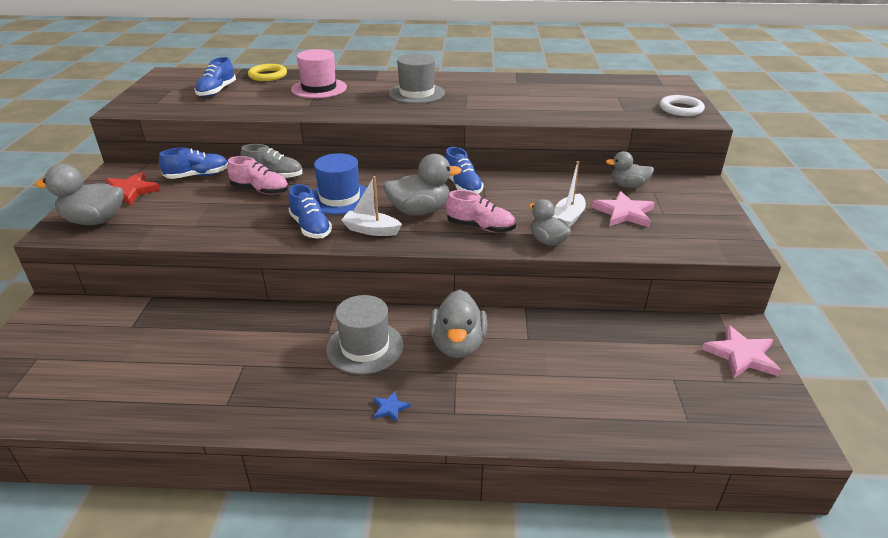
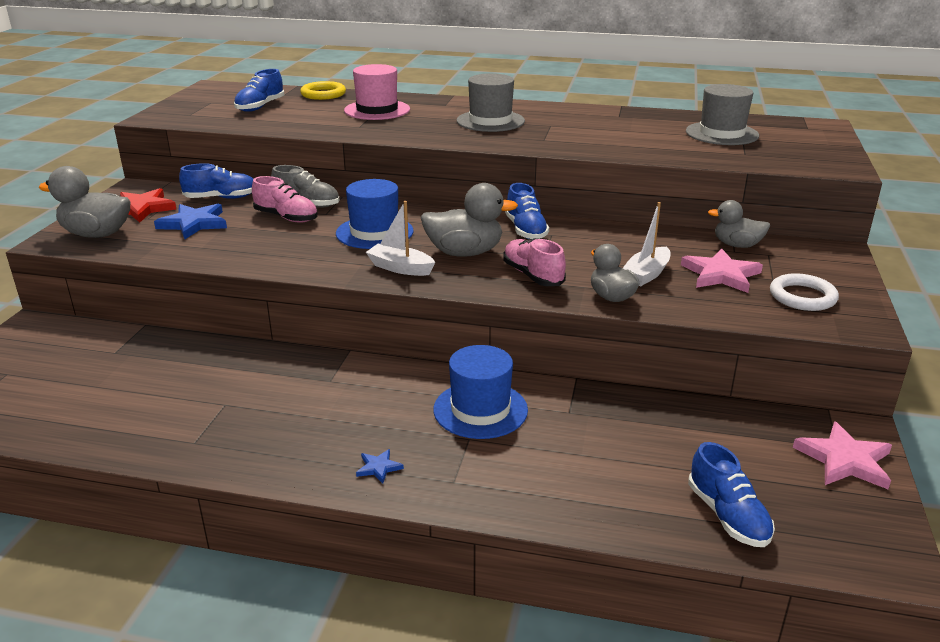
camera: 10 degrees right, 5 degrees down
(180, 203) = (194, 224): none -> blue star
(310, 227) = (331, 259): blue shoe -> blue shoe (727, 516)
(365, 347) = (368, 400): grey hat -> grey hat (722, 134)
(458, 345) = (480, 410): grey duck -> blue hat
(480, 227) = (533, 275): pink shoe -> pink shoe turned 150 degrees counterclockwise
(681, 109) = (820, 156): white ring -> white ring (802, 297)

